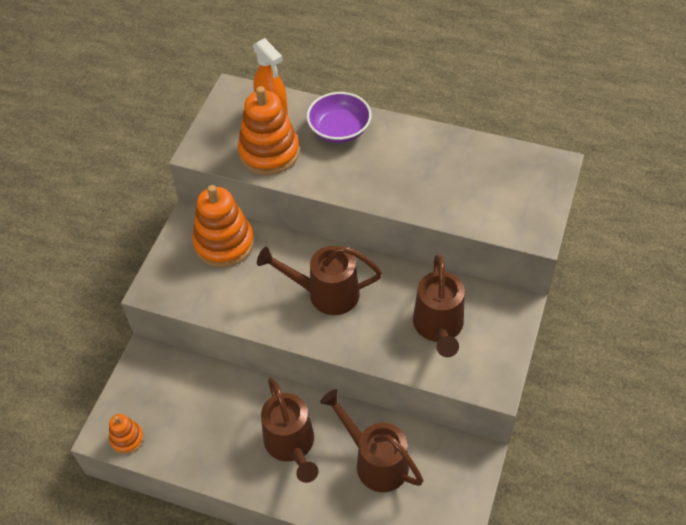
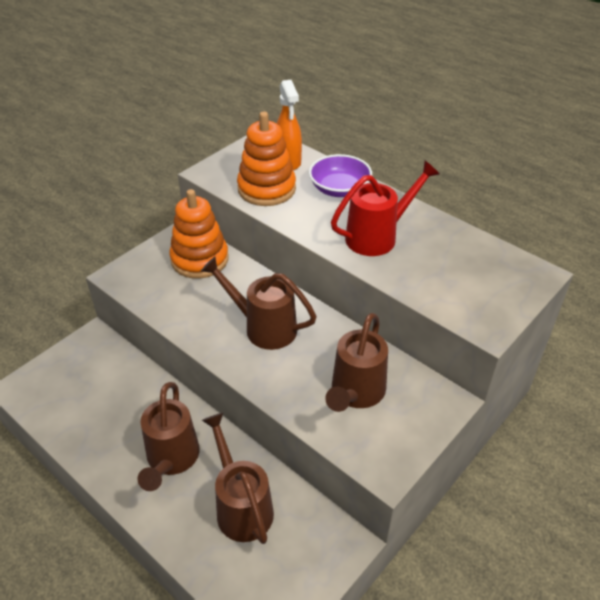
camera: 20 degrees right, 10 degrees down
(127, 439) = (35, 398): orange stacking toy -> none
(401, 172) = (378, 236): none -> red watering can

